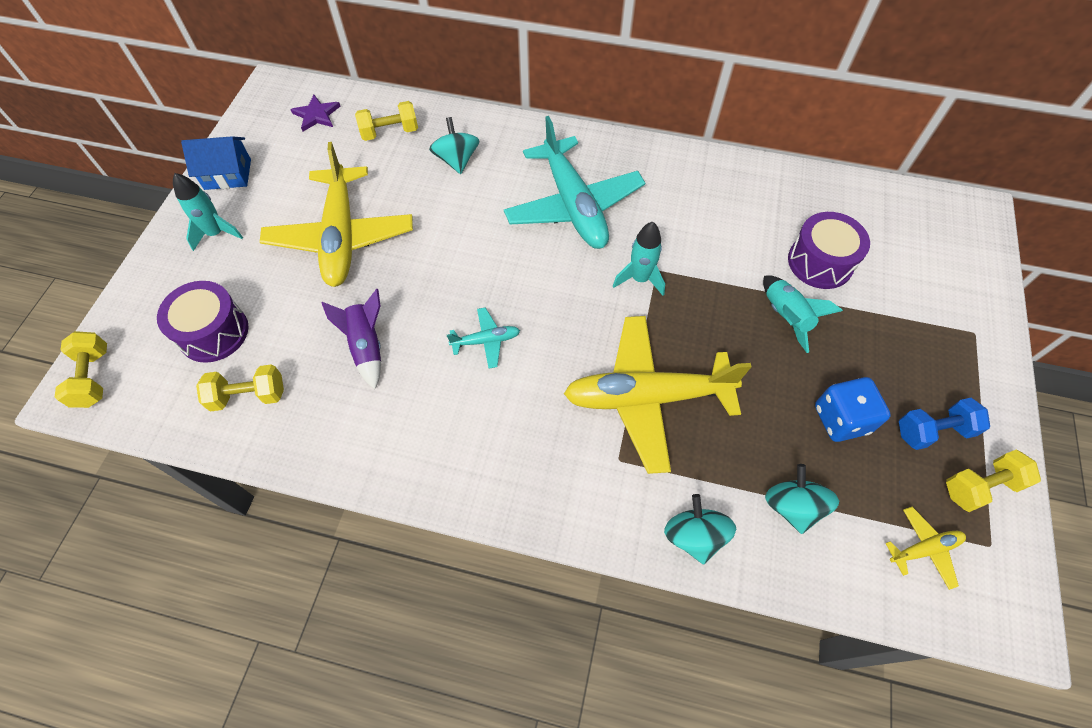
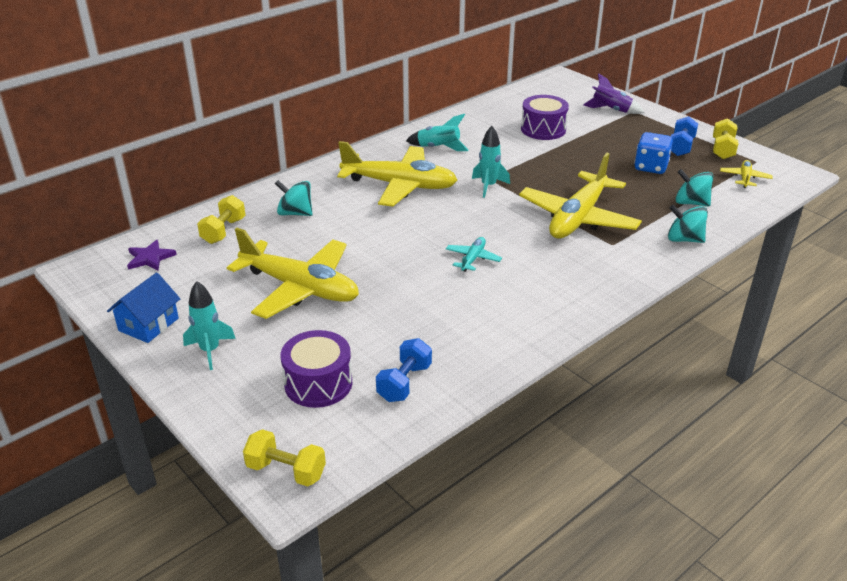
camera: 55 degrees left, 25 degrees down
(249, 396) = (404, 383): yellow dumbbell -> blue dumbbell
(367, 346) = (420, 310): purple rocket -> purple rocket (611, 110)
(573, 205) = (399, 185): turquoise plane -> yellow plane
(785, 317) = (568, 154): turquoise rocket -> turquoise rocket (438, 148)

